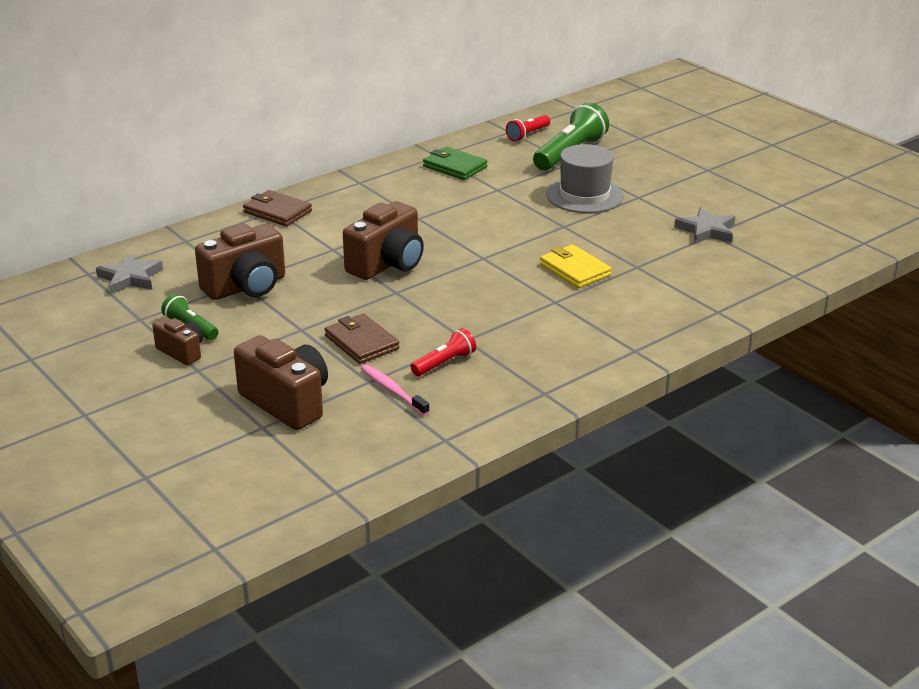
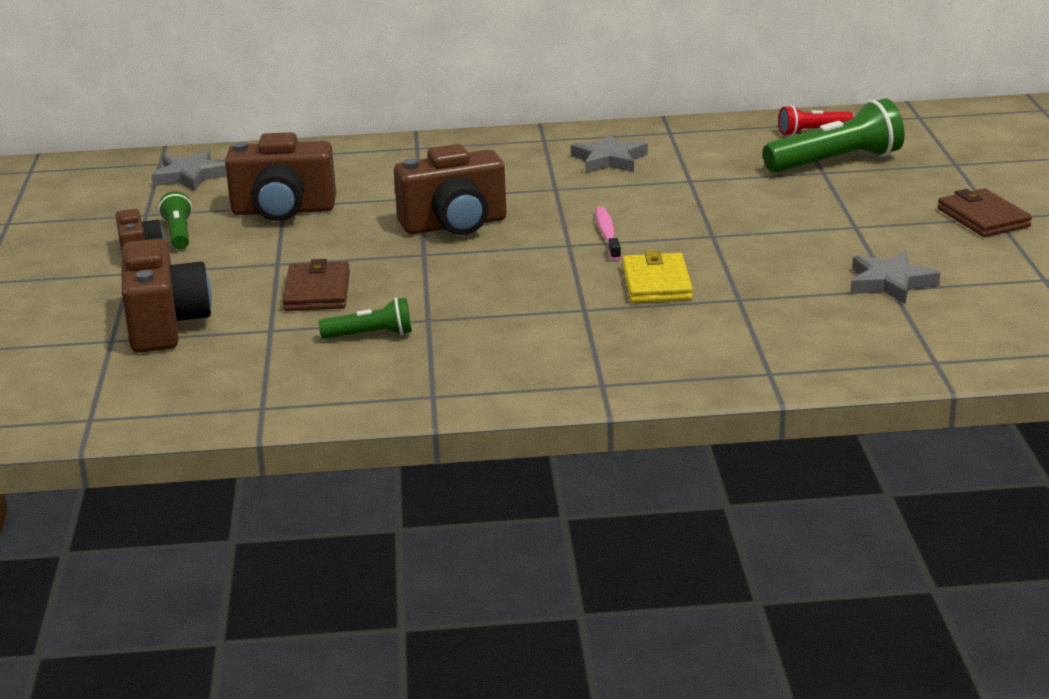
camera: 35 degrees right, 5 degrees down
(277, 212) = (416, 149): brown wallet -> brown wallet (983, 218)
(392, 390) = (280, 345): pink toothbrush -> pink toothbrush (607, 234)
(425, 187) = (609, 160): none -> grey star
(444, 363) = (371, 335): red flashlight -> green flashlight
(454, 167) = (673, 147): green wallet -> none
(584, 195) = (787, 209): grey hat -> none

